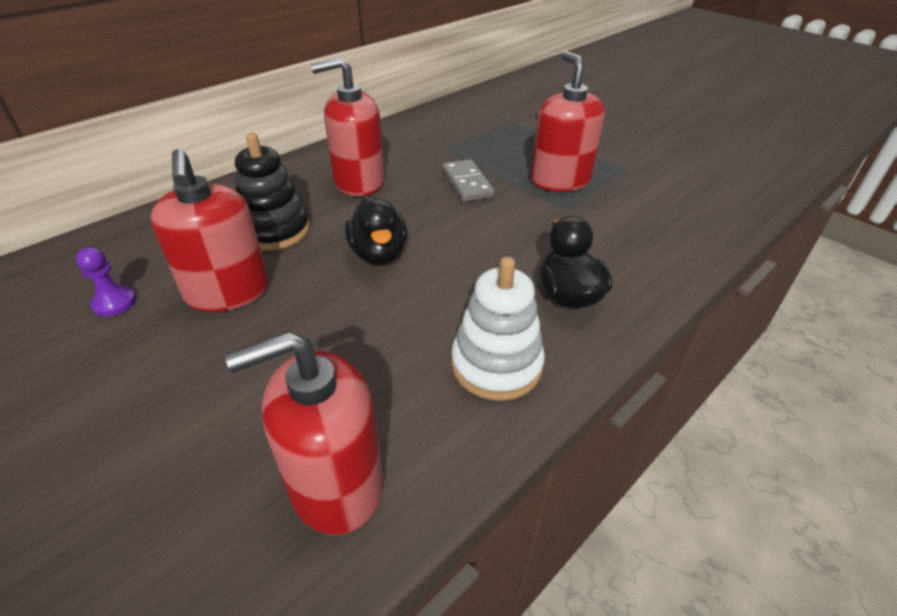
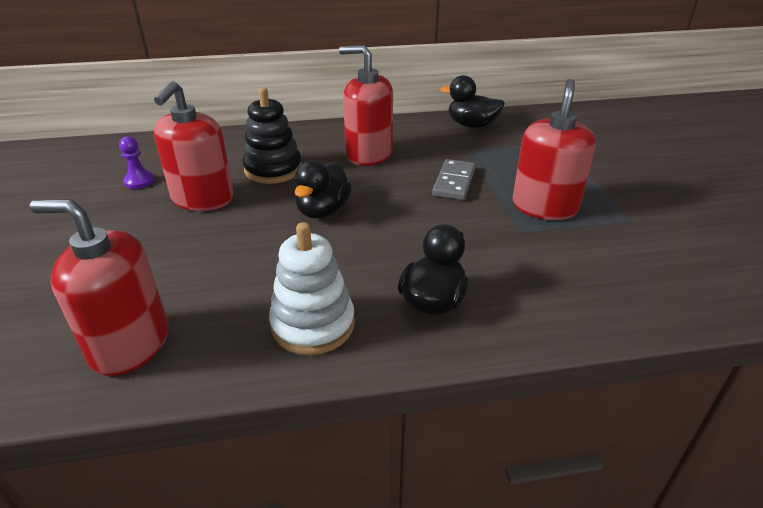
camera: 35 degrees right, 5 degrees down
(423, 125) = (471, 125): none -> black duck

